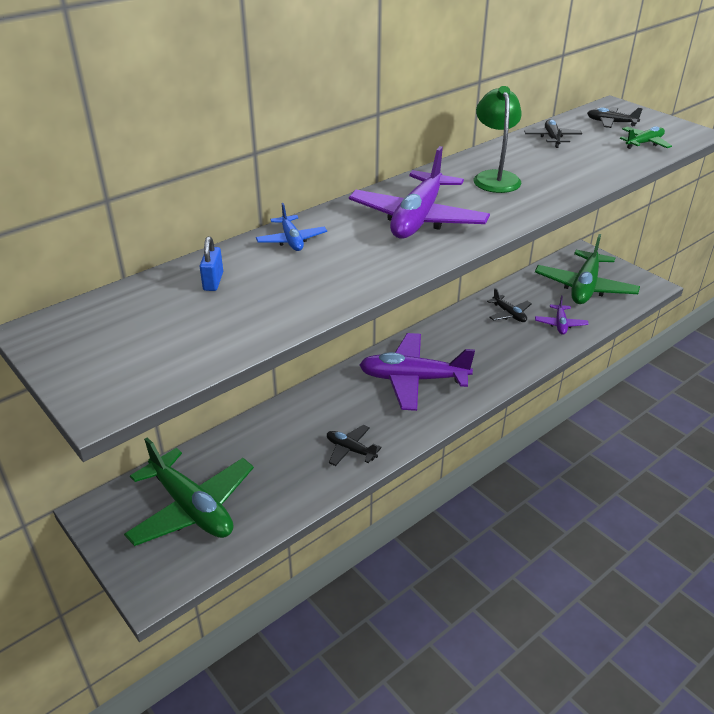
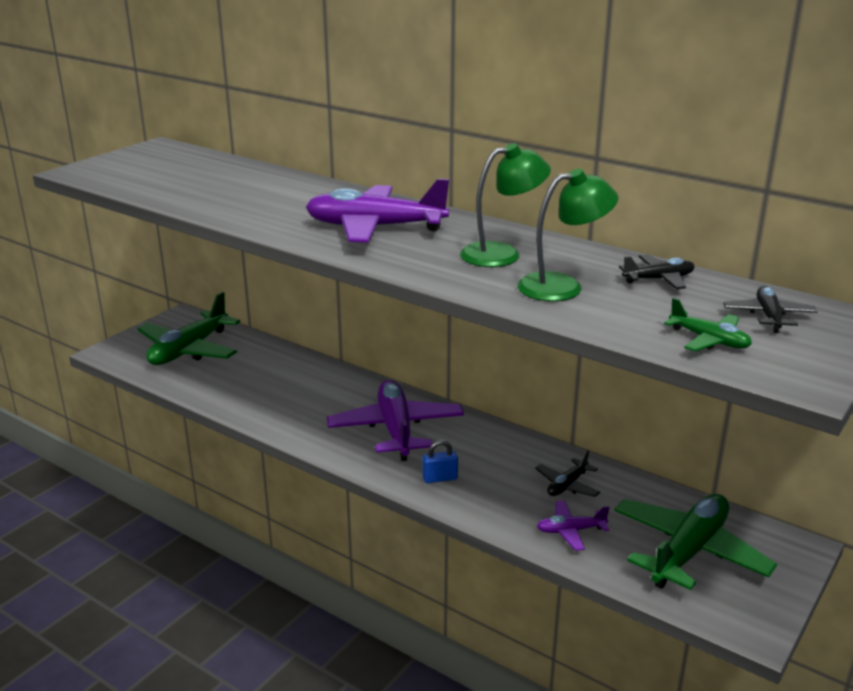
camera: 75 degrees right, 10 degrees down
(213, 281) = (231, 175): blue padlock -> blue padlock (440, 478)
(291, 240) = (308, 189): blue plane -> none
(350, 450) = (273, 408): black plane -> none
(559, 167) = (563, 286): none -> green lamp
(584, 287) = (688, 551): green plane -> green plane turned 120 degrees clockwise

